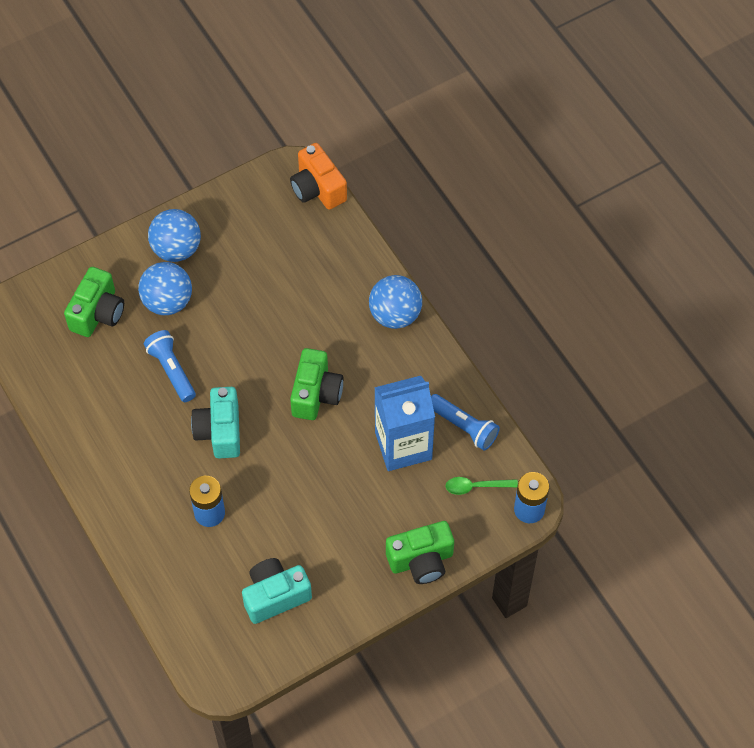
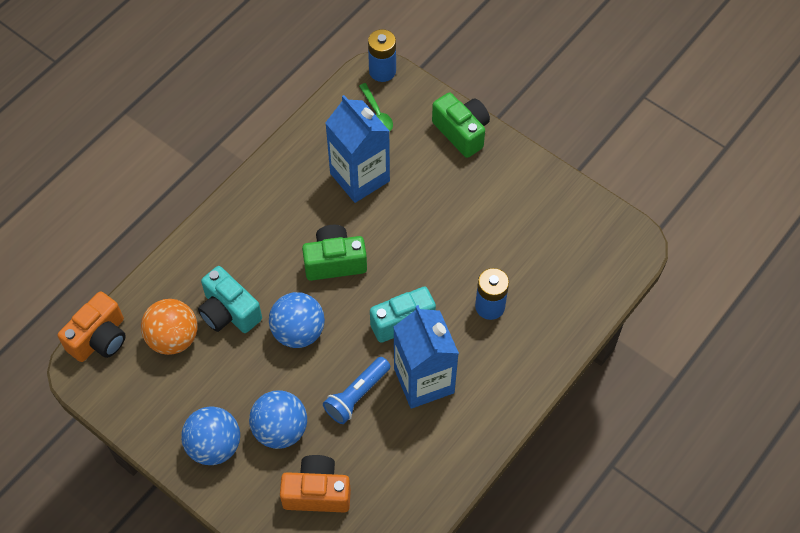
camera: 110 degrees left, 0 degrees up
(98, 313) = (317, 492): green camera -> orange camera
(160, 429) = (424, 380): none -> blue carton
(275, 596) = (543, 227): turquoise camera -> turquoise camera (229, 312)
(293, 243) = (173, 338): none -> orange ball
(395, 315) = (226, 224): blue ball -> blue ball (298, 332)
(463, 426) = (323, 138): blue flashlight -> none

